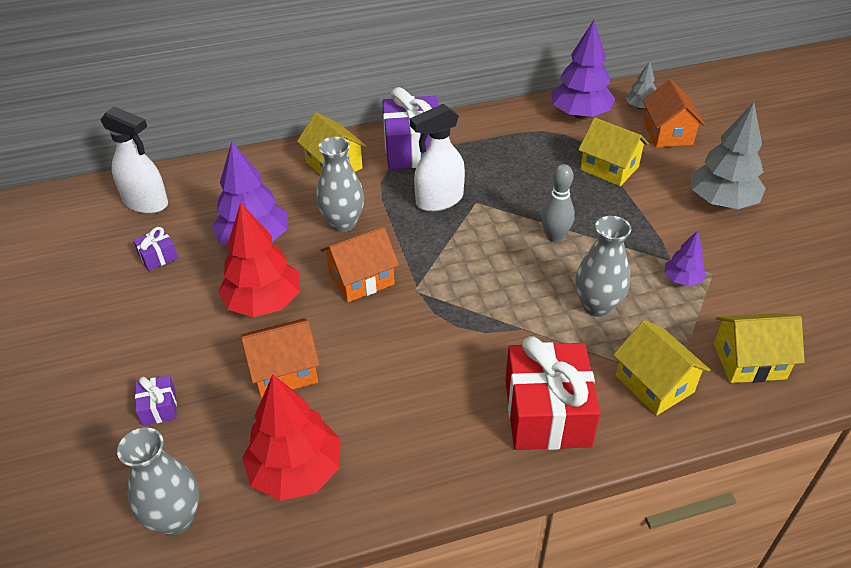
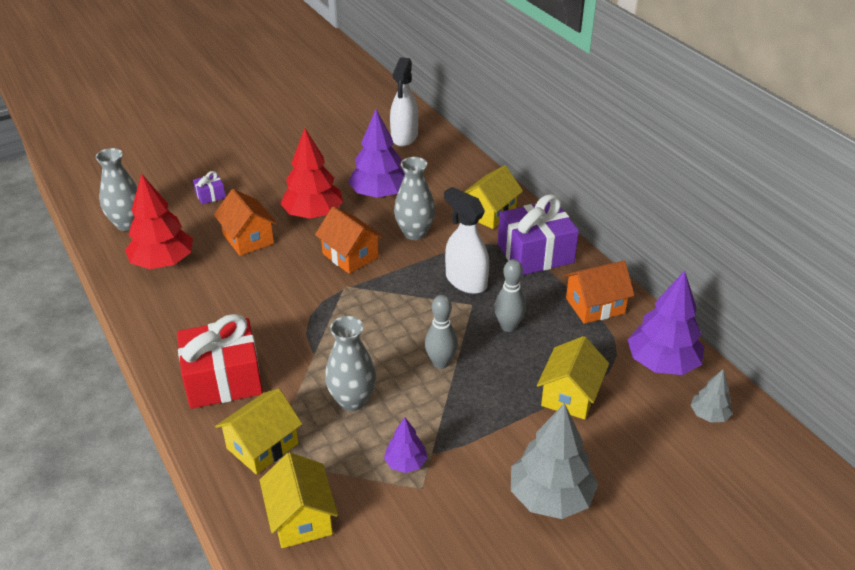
camera: 75 degrees right, 5 degrees down
(158, 257) = (348, 158): purple gift -> none
(514, 185) = (508, 326): none -> grey bowling pin
(668, 133) = (665, 443): orange house -> orange house (595, 306)

